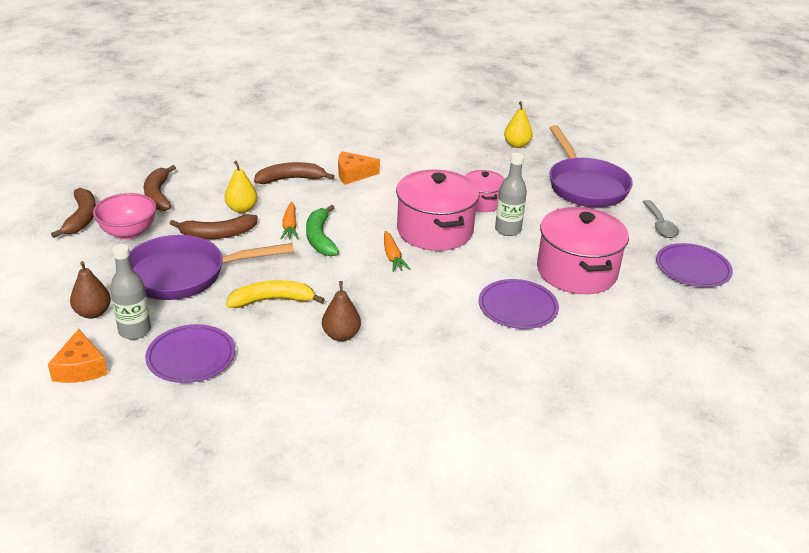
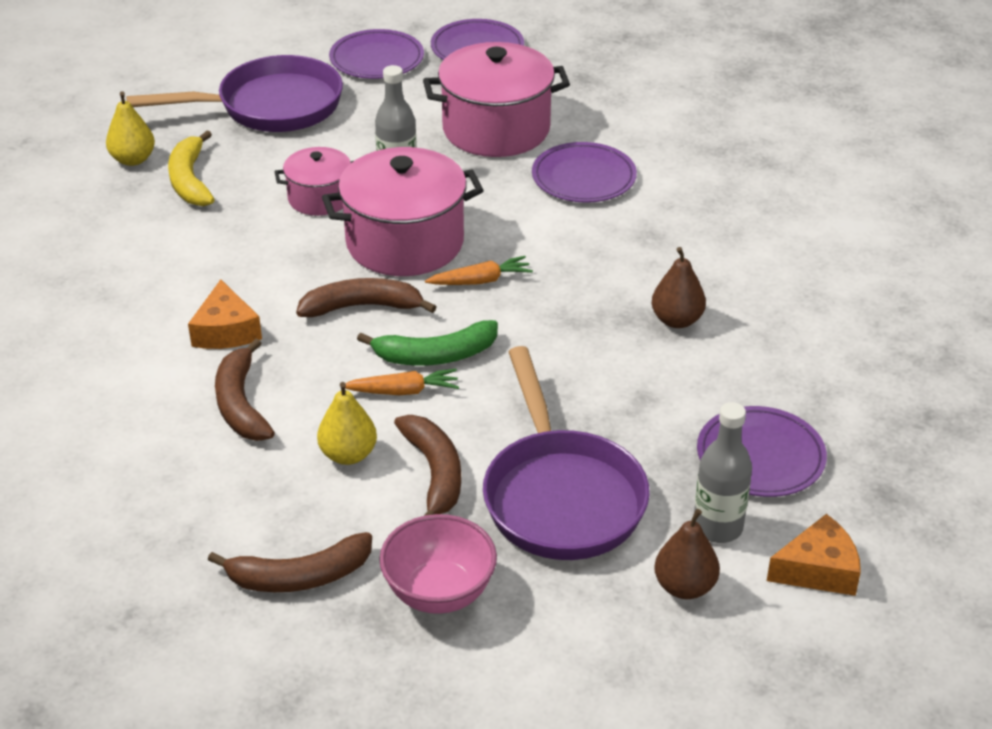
camera: 90 degrees left, 5 degrees up
(82, 218) = (391, 675): brown banana -> brown banana (362, 306)
(272, 300) = (611, 391): yellow banana -> yellow banana (190, 180)
(660, 225) = (377, 59): grey spoon -> purple plate

